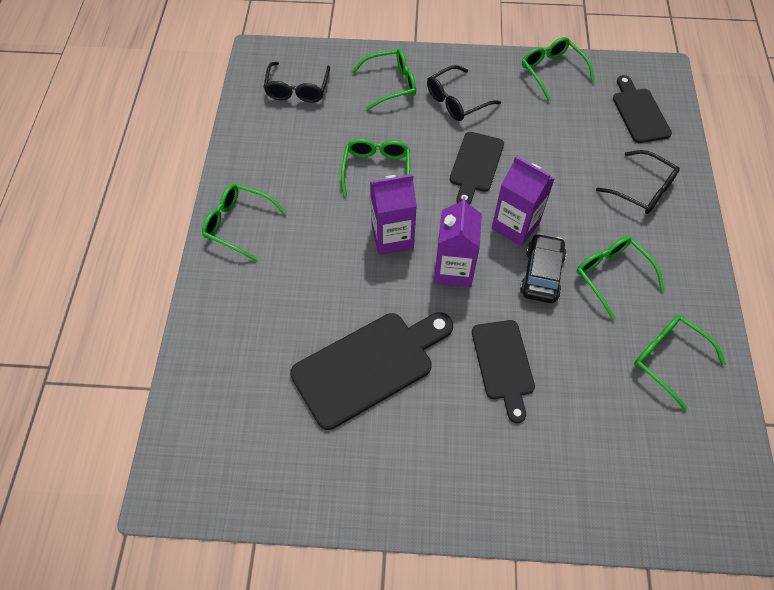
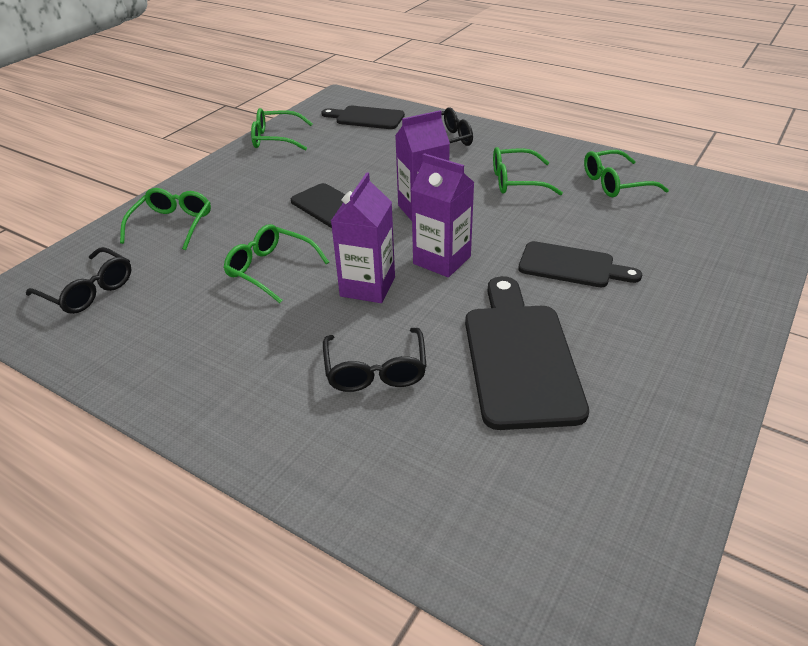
camera: 60 degrees left, 20 degrees down
(238, 224) = (227, 408): green glasses -> none
(456, 101) = (245, 194): black glasses -> black glasses (375, 370)
(541, 274) = (487, 213): black car -> none

